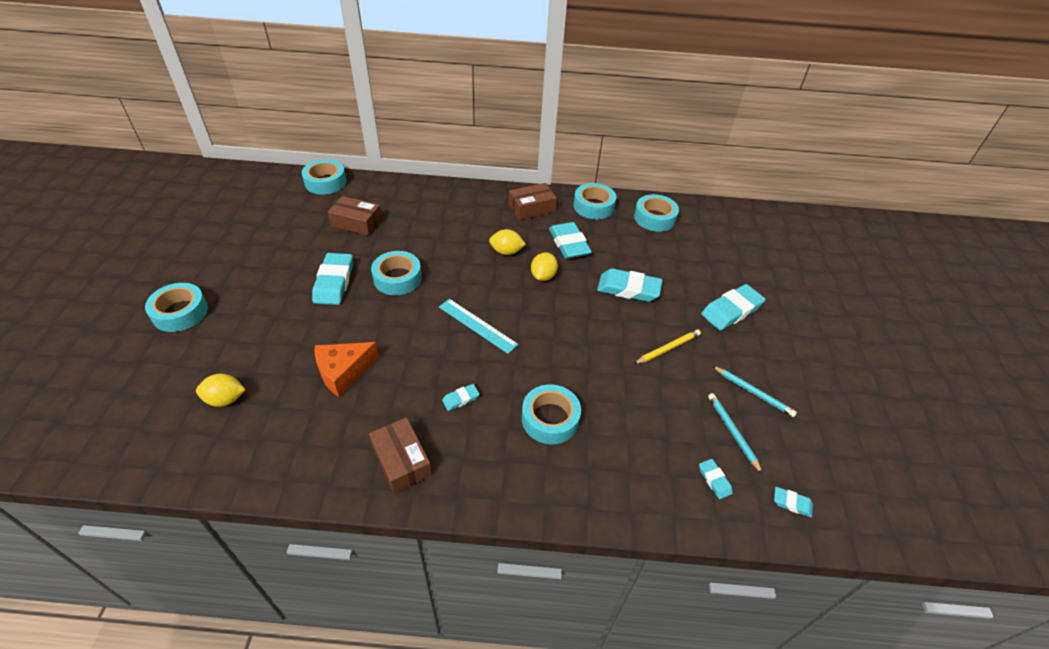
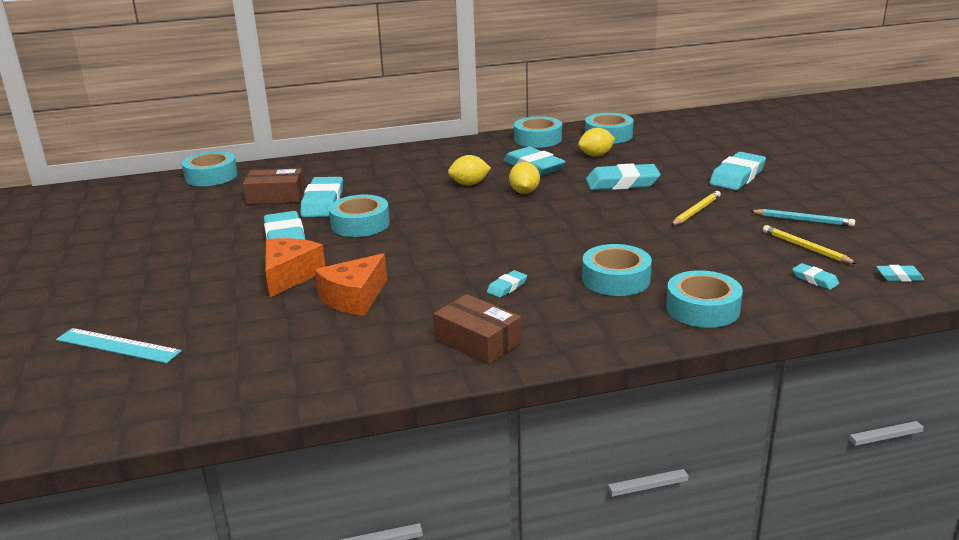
camera: 15 degrees left, 20 degrees down
(180, 312) = (106, 299): turquoise tape -> turquoise tape (702, 308)
(225, 399) = (224, 347): yellow lemon -> yellow lemon (596, 155)
(314, 328) = (290, 276): none -> orange cheese
(385, 241) = (323, 202): none -> turquoise eraser
(477, 325) = (481, 237): turquoise ruler -> turquoise ruler (118, 345)
(531, 208) = (471, 151): brown box -> none
(732, 432) = (805, 248): turquoise pencil -> yellow pencil

